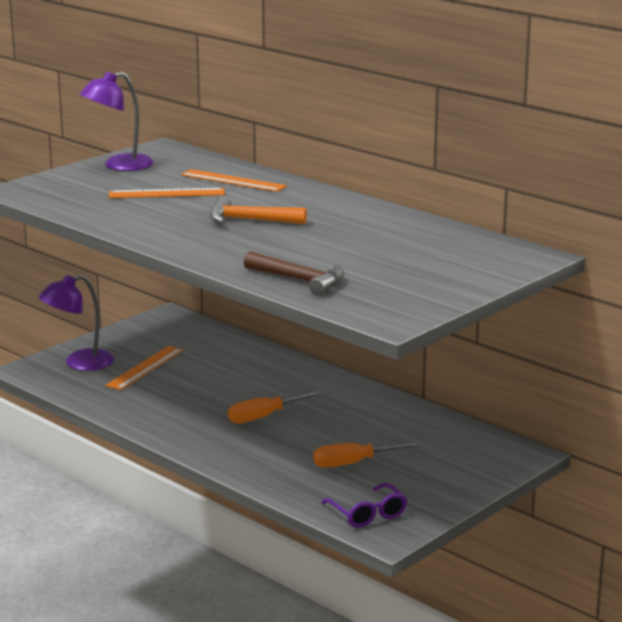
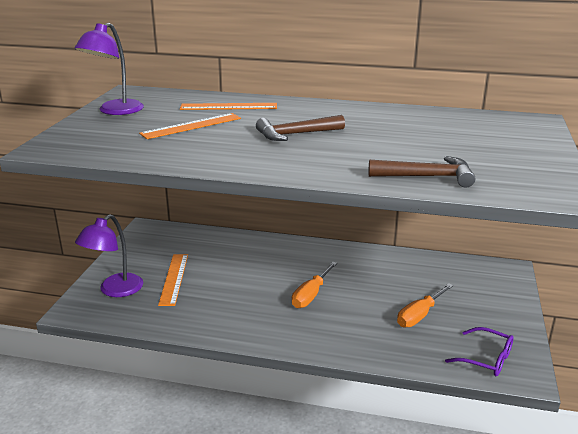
camera: 30 degrees left, 5 degrees up
(249, 220) = (295, 134): orange hammer -> brown hammer

